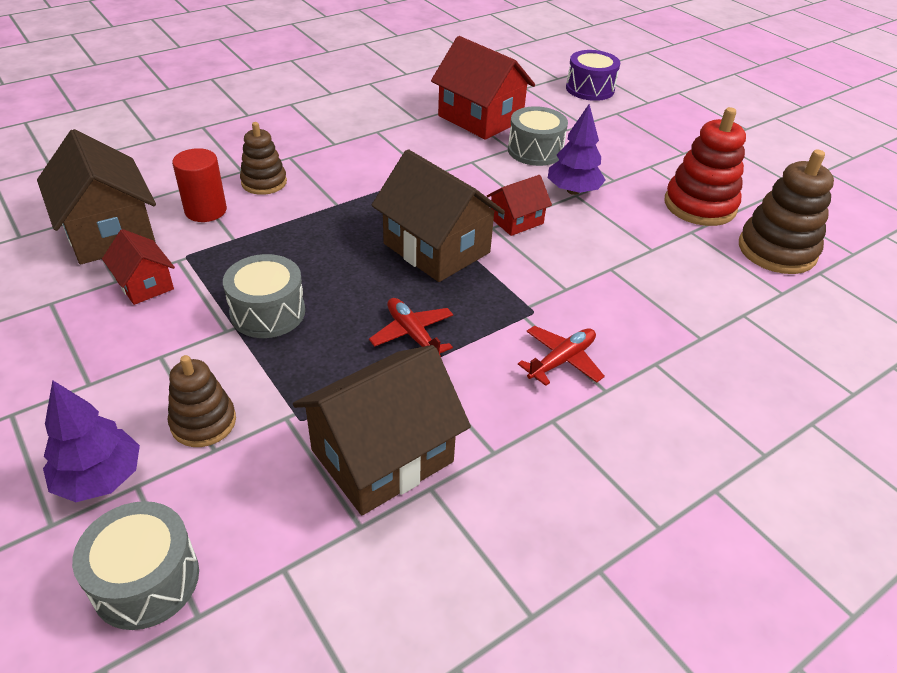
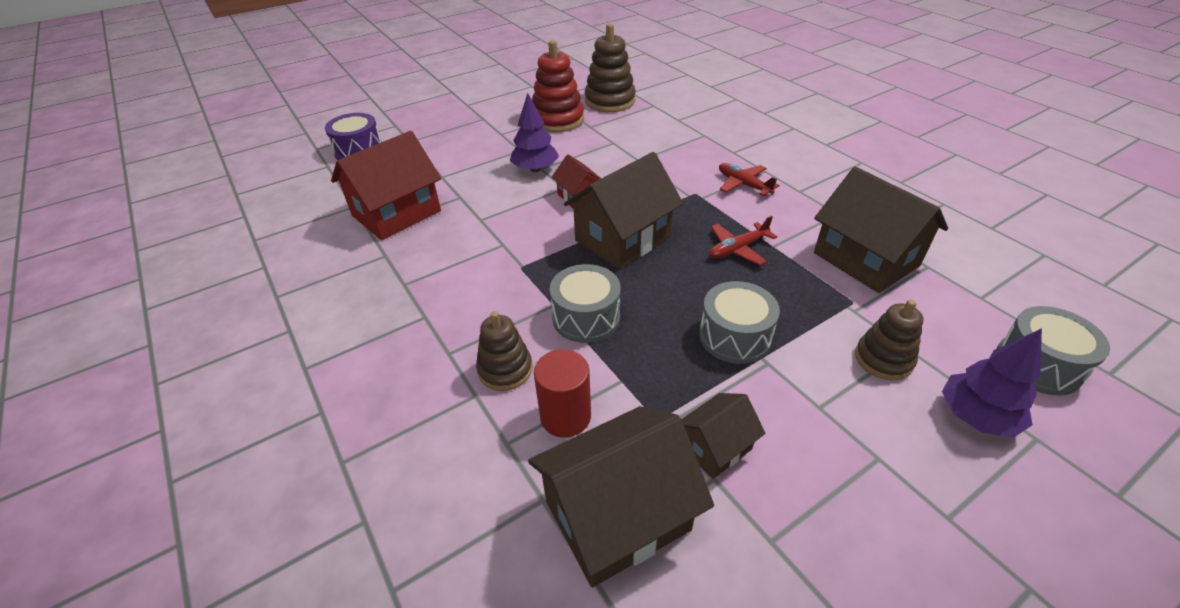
camera: 85 degrees left, 0 degrees up
(145, 284) = (715, 447): red house -> brown house
(535, 151) = (467, 184): grey drum -> grey drum (586, 317)

